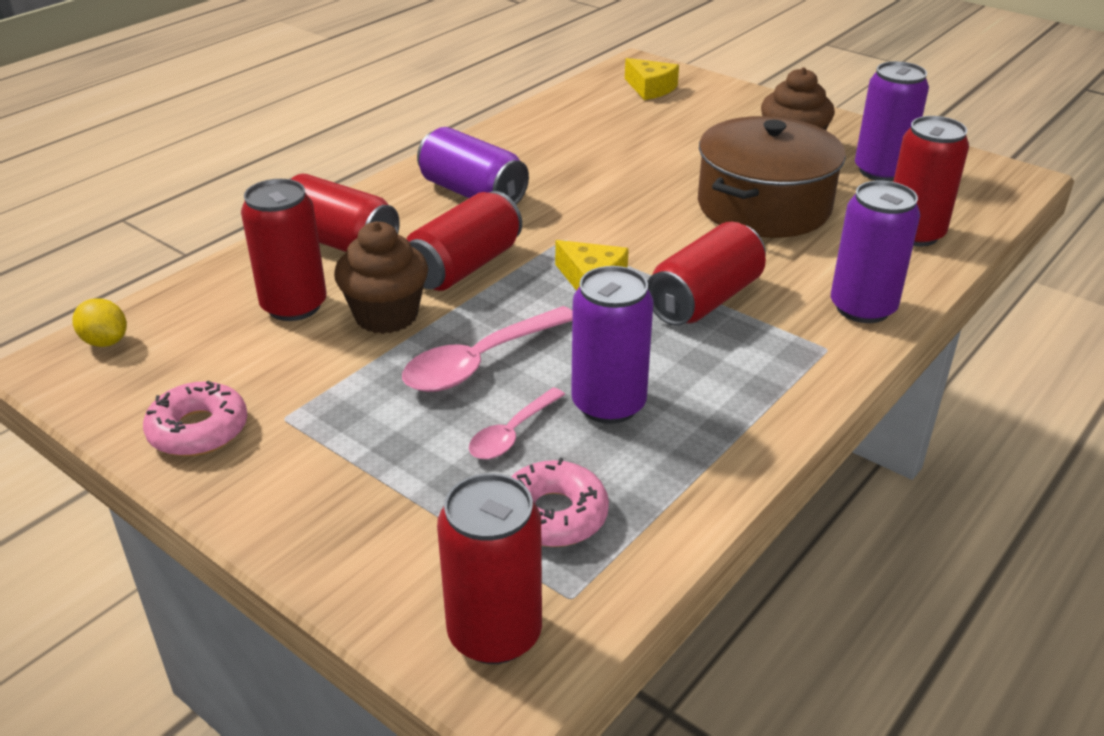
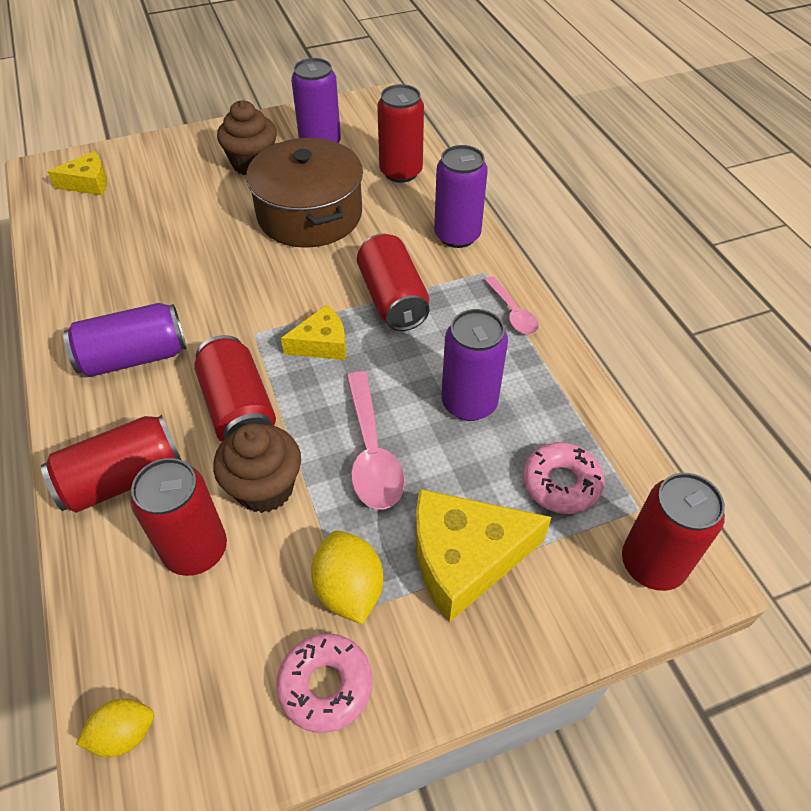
camera: 60 degrees left, 15 degrees up
(307, 407) = (349, 589): none -> yellow lemon
(394, 471) = (464, 559): none -> yellow cheese
(512, 433) = (466, 469): pink spoon -> pink spoon (513, 313)

